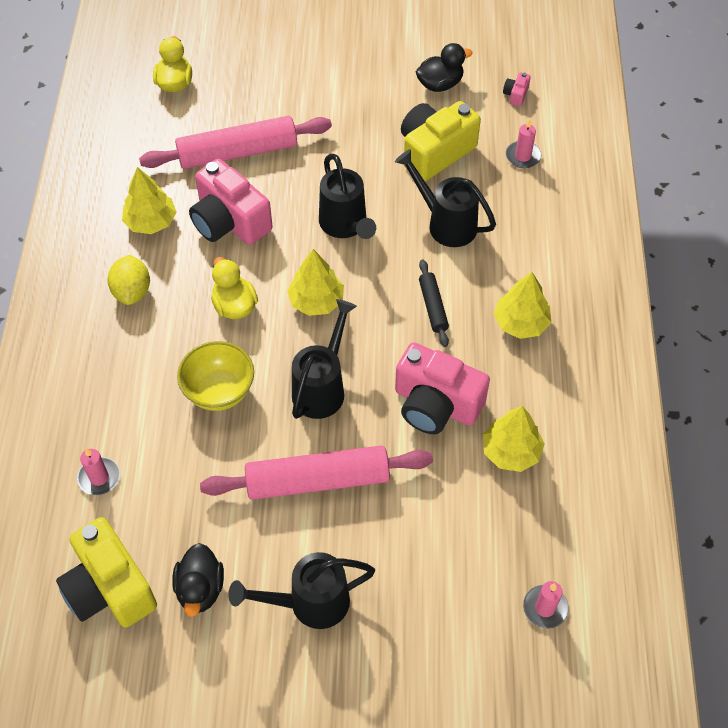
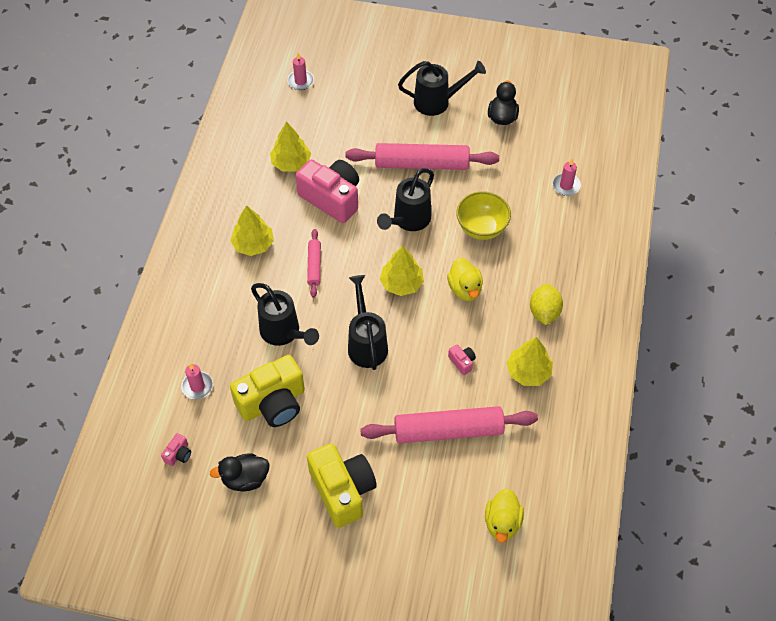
camera: 170 degrees left, 0 degrees up
(109, 588) = (557, 125): yellow camera -> yellow camera (342, 490)
(229, 221) = (462, 362): pink camera -> pink camera, size x0.41
(433, 307) = (314, 266): black rolling pin -> pink rolling pin

